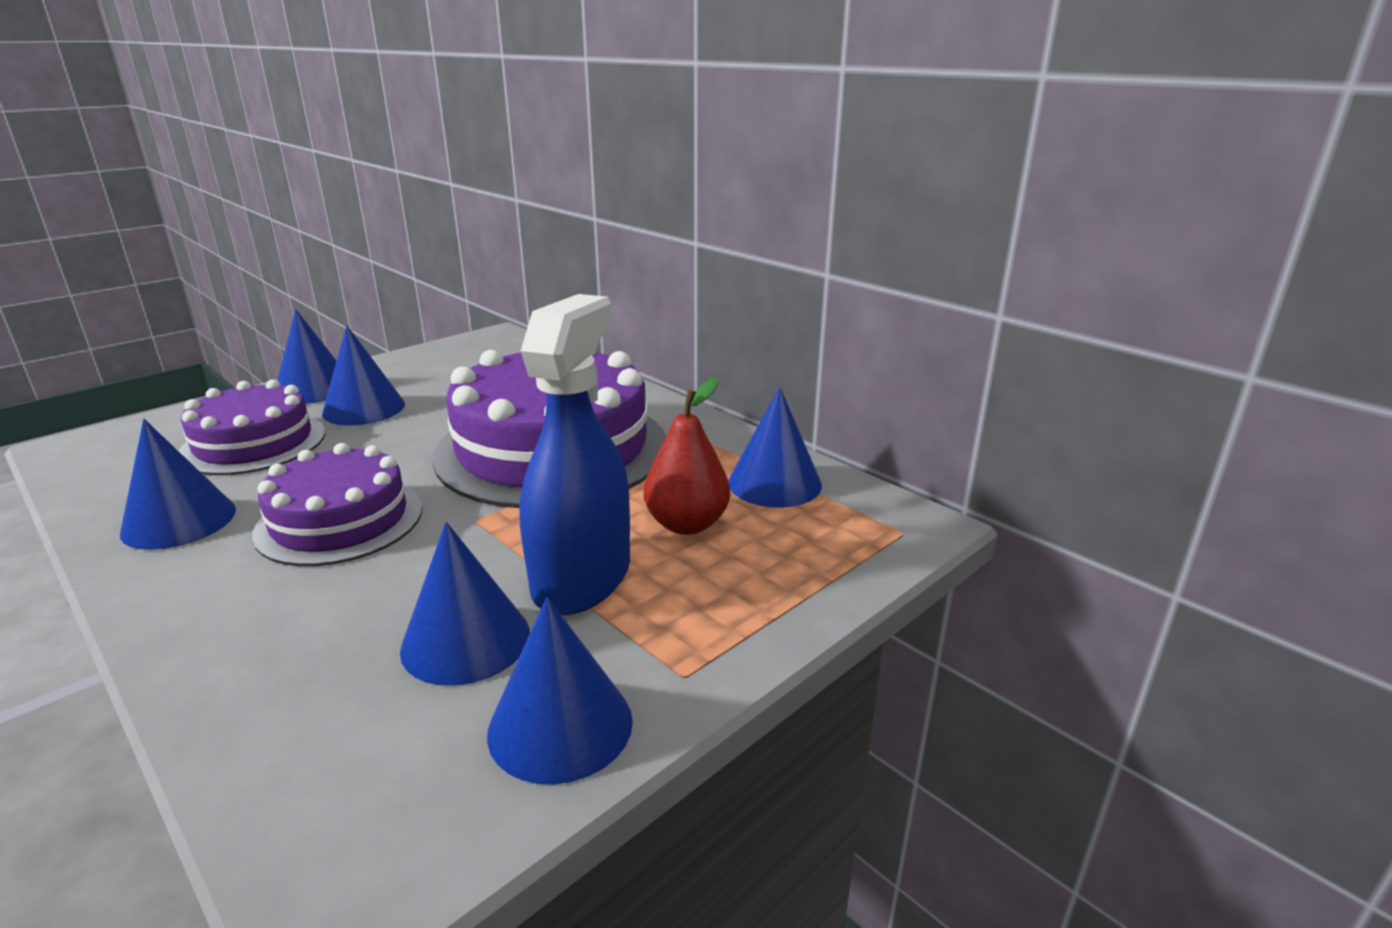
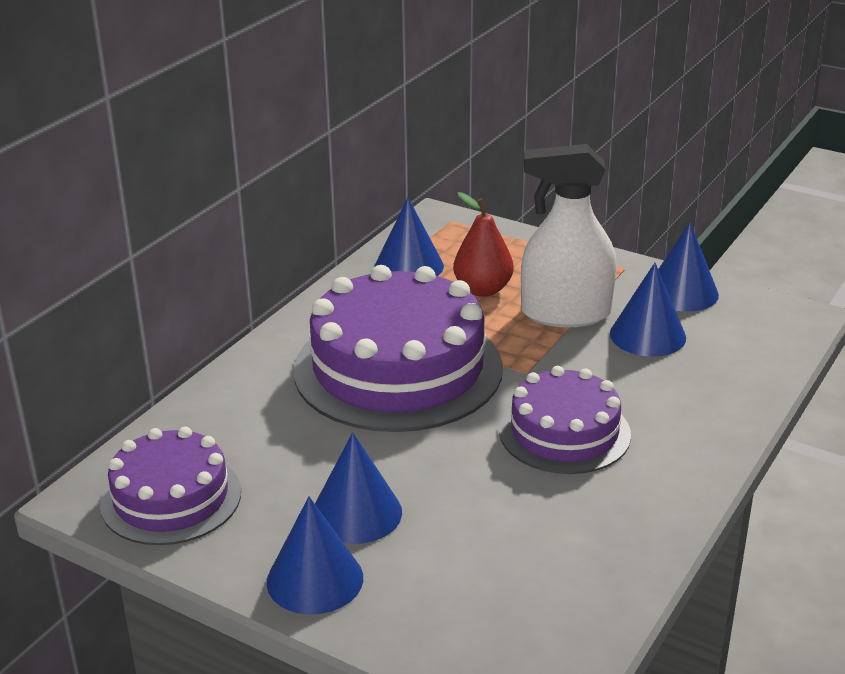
camera: 105 degrees left, 5 degrees up
(179, 521) = (616, 516): blue cone -> none
(254, 443) = (468, 551): purple cake -> purple cake (171, 498)
(582, 577) = (565, 313): blue spray bottle -> white spray bottle

